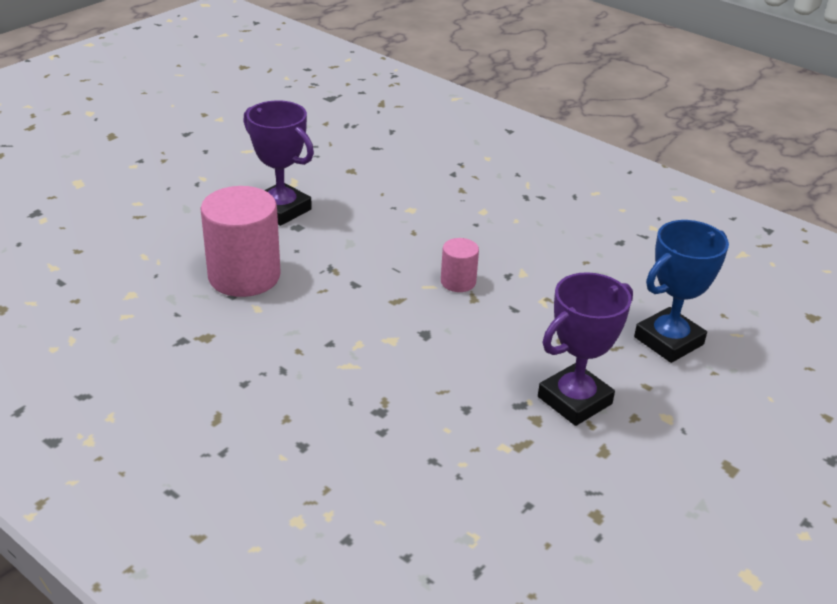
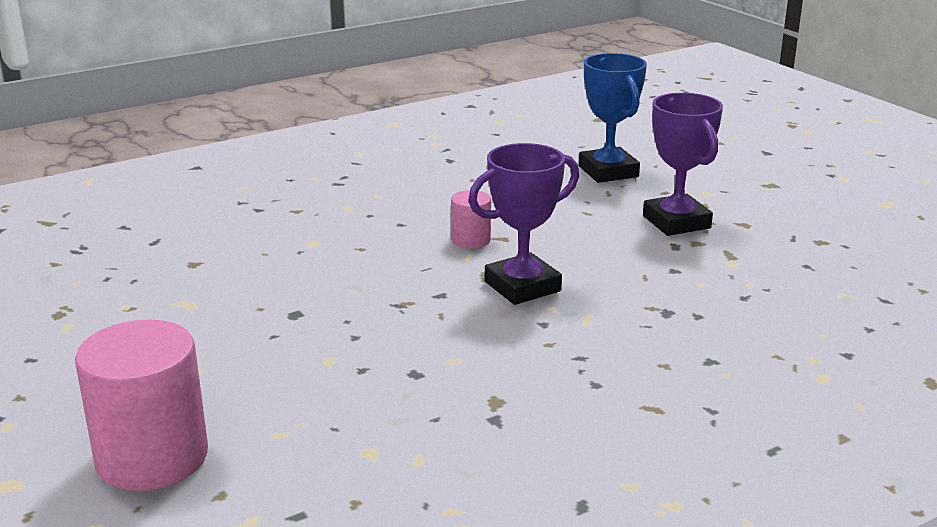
camera: 70 degrees left, 10 degrees down
(244, 276) = (382, 361): pink cylinder -> pink cylinder (152, 458)
(281, 209) = (247, 319): purple trophy -> purple trophy (522, 286)

